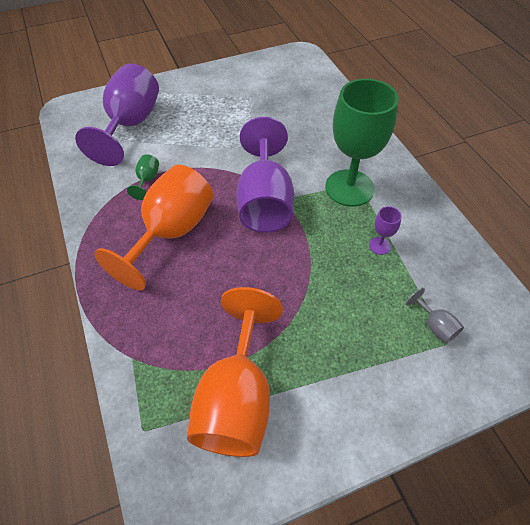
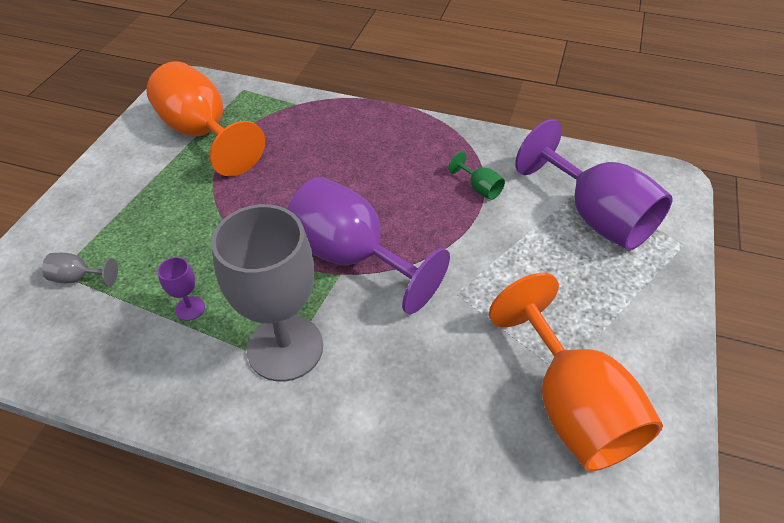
camera: 130 degrees right, 5 degrees down
(171, 233) = (389, 172): orange goblet -> orange goblet (571, 406)
(349, 188) = (285, 348): green goblet -> grey goblet

